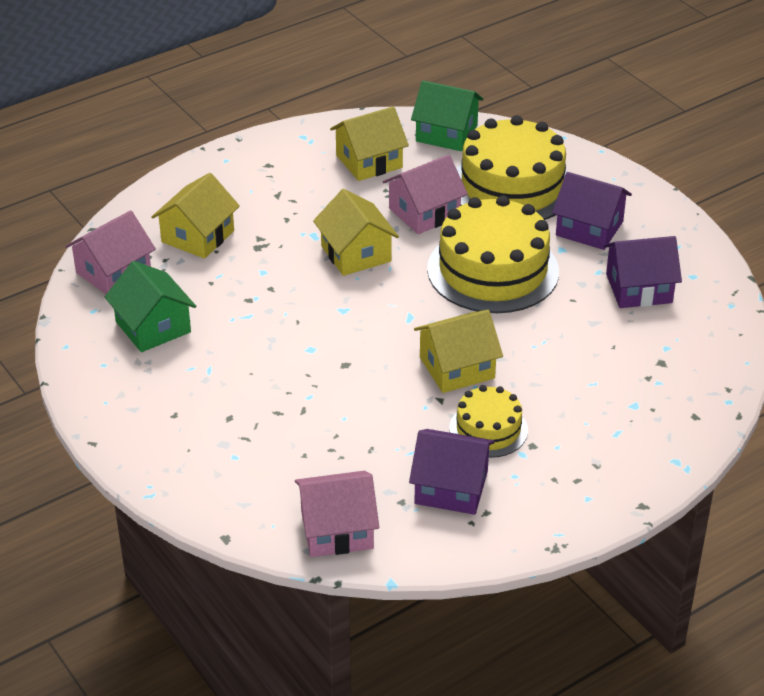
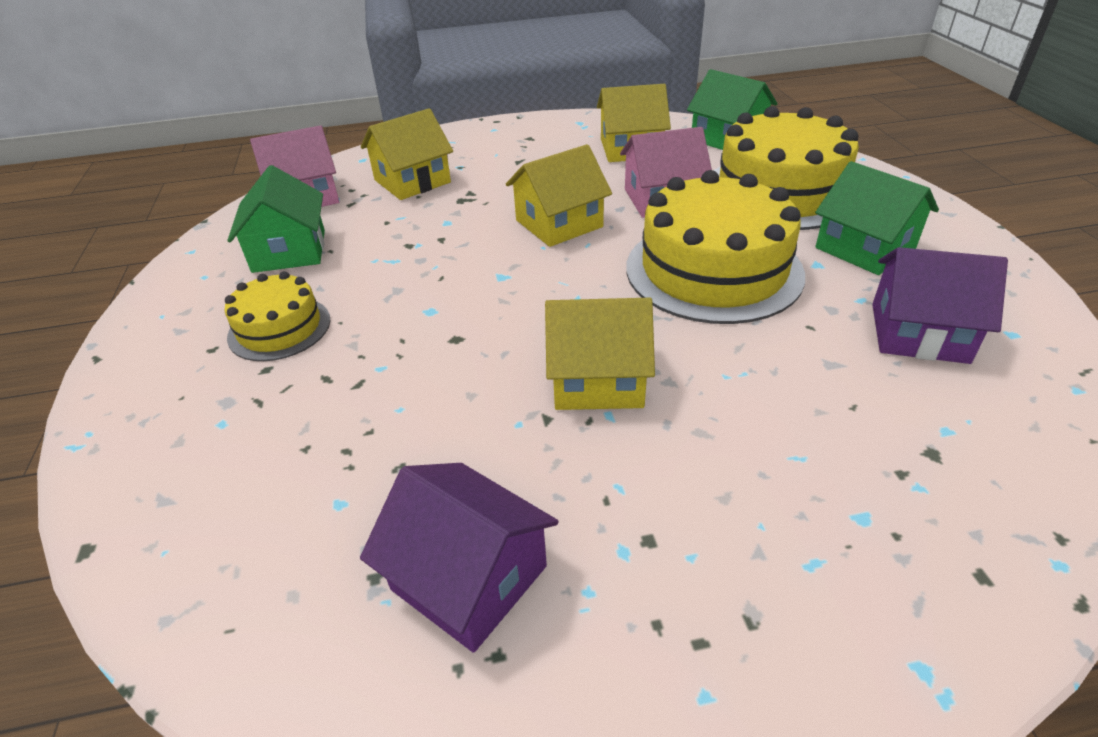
camera: 25 degrees right, 0 degrees up
(337, 529) = (239, 596): pink house -> none
(356, 254) = (559, 223): yellow house -> yellow house turned 60 degrees clockwise
(488, 429) = (590, 488): yellow cake -> yellow cake (279, 328)
(589, 228) = (865, 248): purple house -> green house

